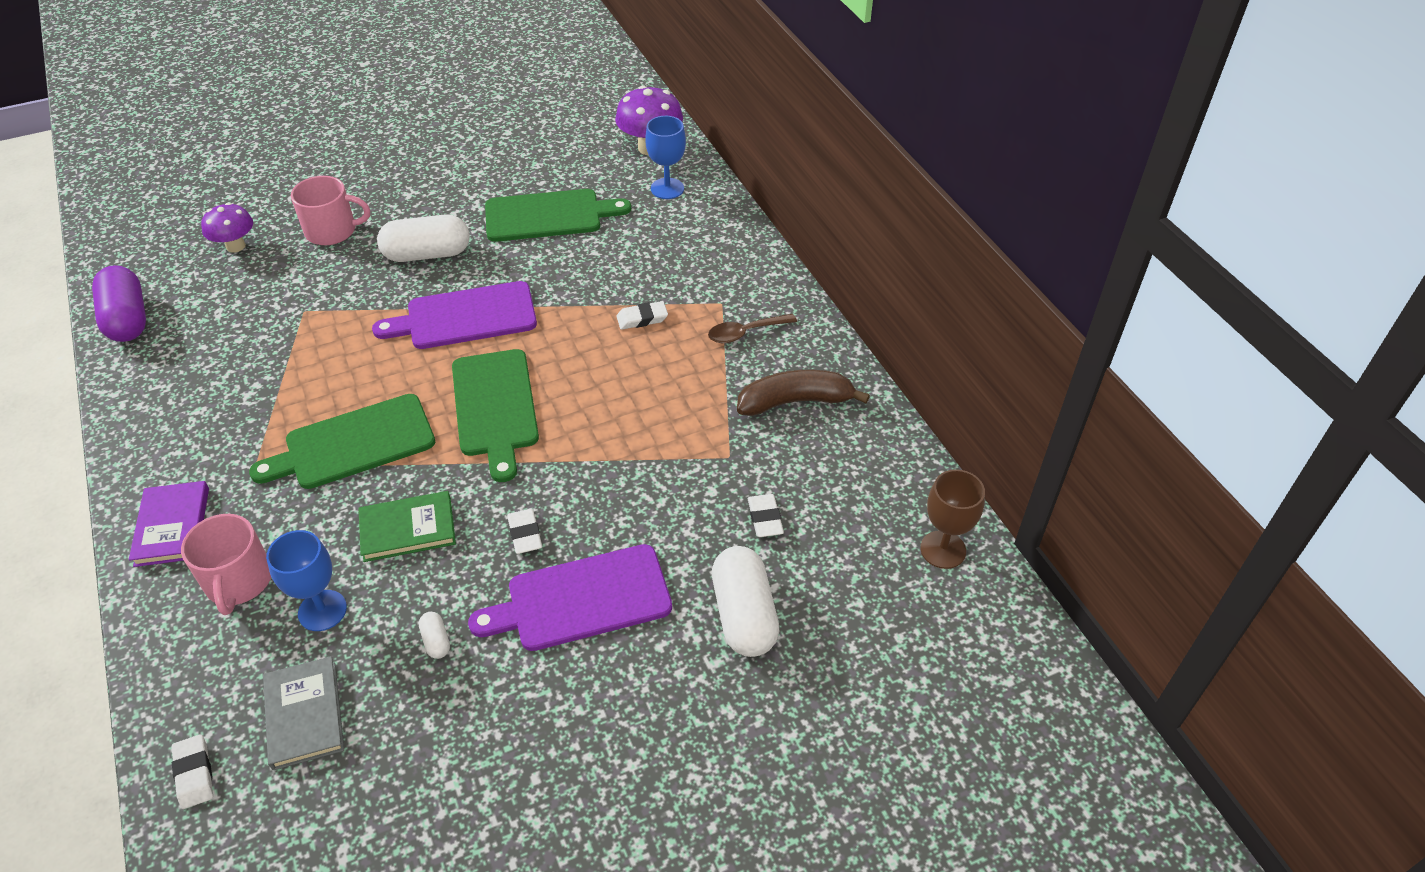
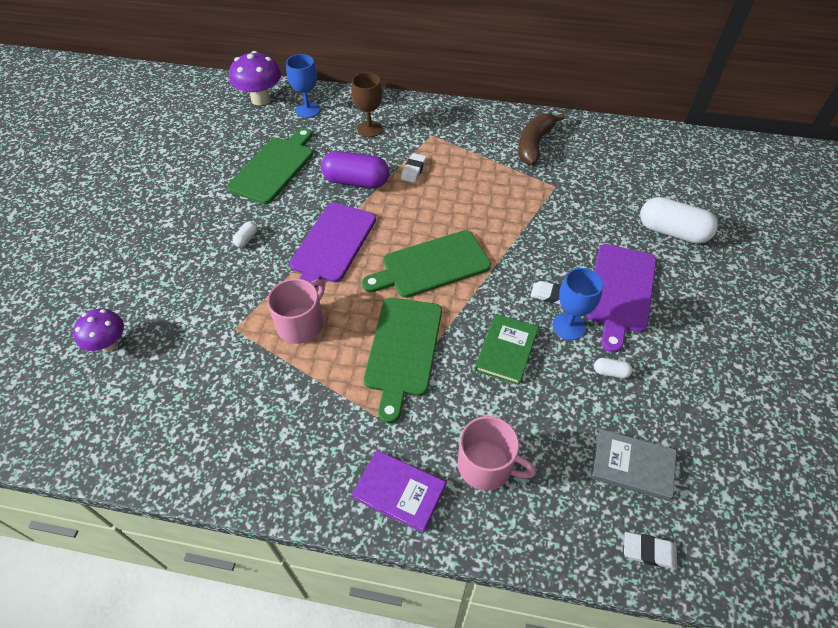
camera: 55 degrees left, 5 degrees up
(127, 319) = (120, 449): purple capsule -> purple capsule (356, 181)
(322, 610) = (547, 424): blue goblet -> blue goblet (568, 326)
(332, 231) = (160, 279): pink mug -> pink mug (301, 324)
(427, 254) = (246, 239): white capsule -> white capsule, size x0.43
(495, 407) = (431, 265): green cutting board -> green cutting board turned 135 degrees clockwise
(745, 333) = (465, 137): brown spoon -> none
(765, 518) = (610, 194): white eraser -> none
(943, 549) = (674, 145): brown goblet -> brown goblet (369, 129)

